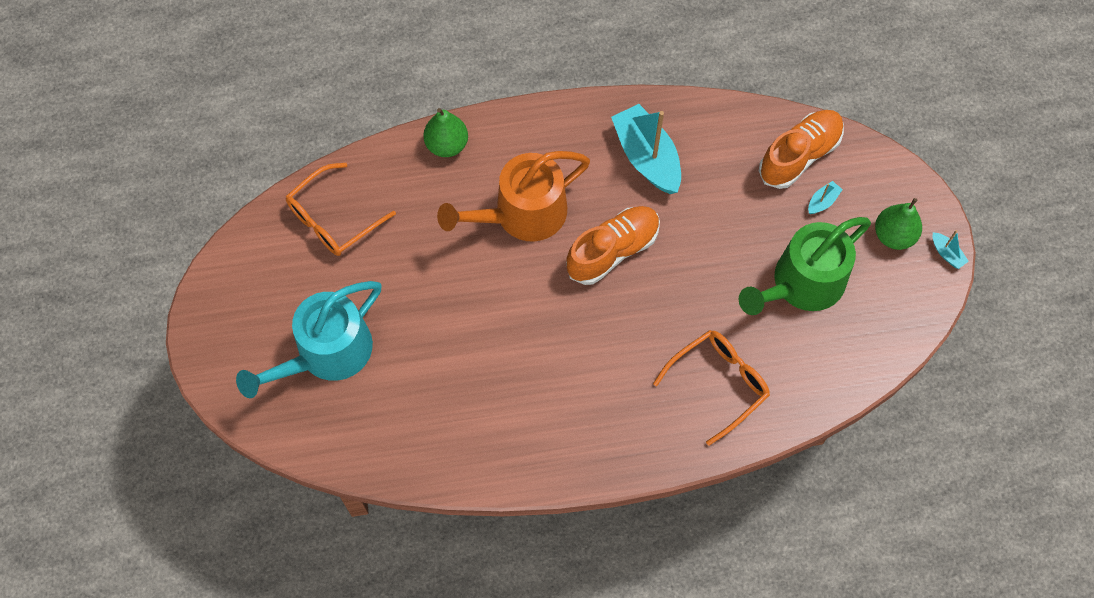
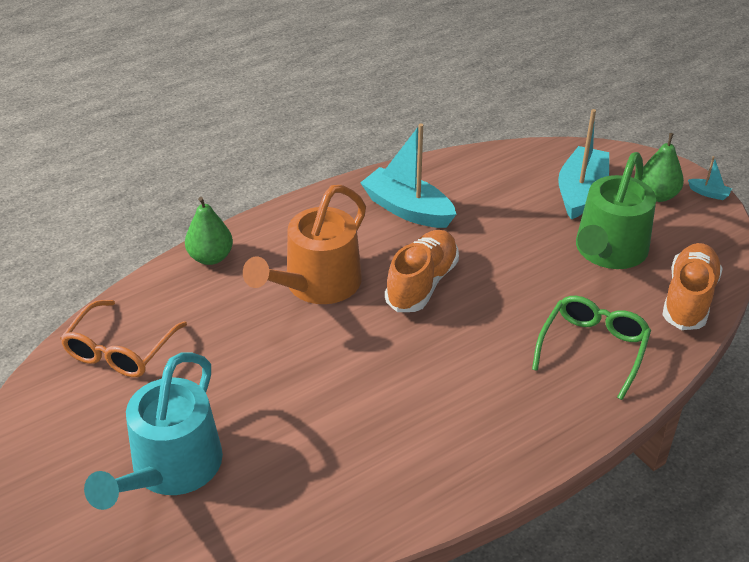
camera: 25 degrees left, 25 degrees down
(718, 383) = (593, 348): orange glasses -> green glasses
(799, 155) = (538, 169): orange shoe -> orange shoe (688, 299)
(822, 201) = (581, 192): turquoise boat -> turquoise boat, size x2.40

